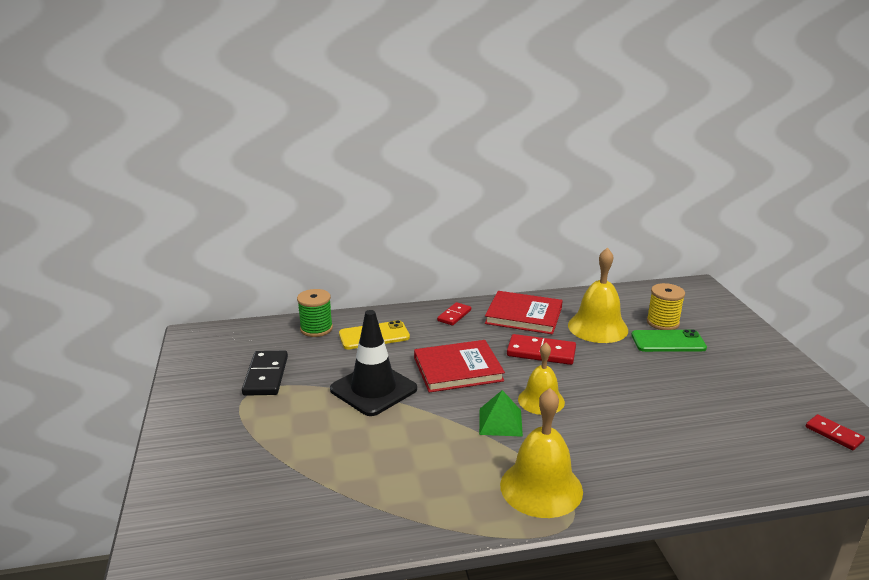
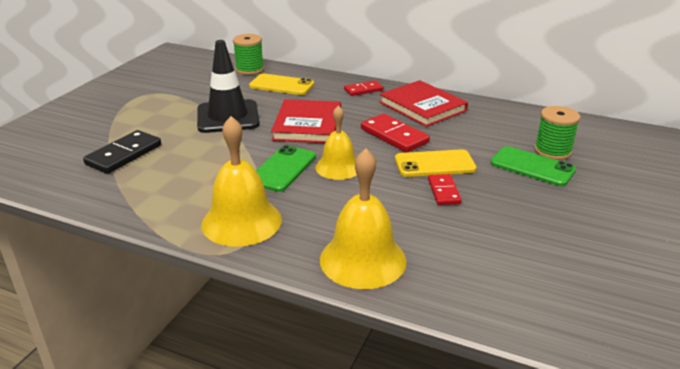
camera: 35 degrees right, 5 degrees up
(266, 376) = (175, 87): black domino -> black domino (124, 155)
(458, 369) = (307, 125): red book -> red book turned 75 degrees clockwise
(500, 422) = (283, 169): green pyramid -> green phone
(597, 327) = (478, 134): yellow bell -> yellow bell (363, 259)
(604, 367) = (434, 164): none -> yellow phone
(662, 322) = (552, 151): yellow spool -> green spool
(833, 434) = (594, 304): red domino -> red domino (443, 191)

